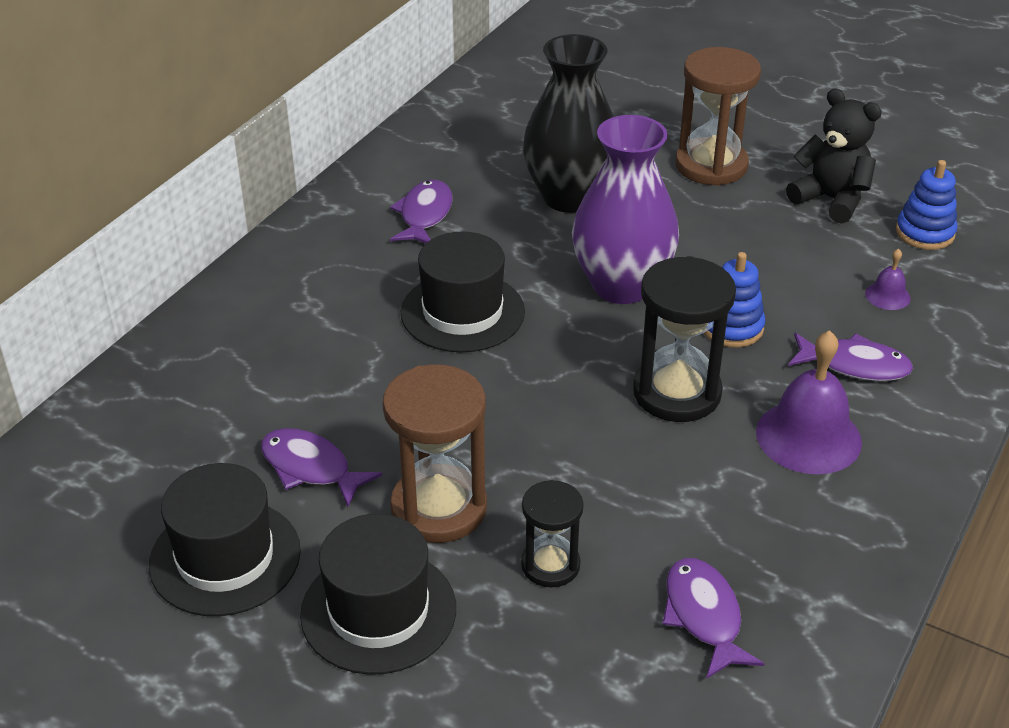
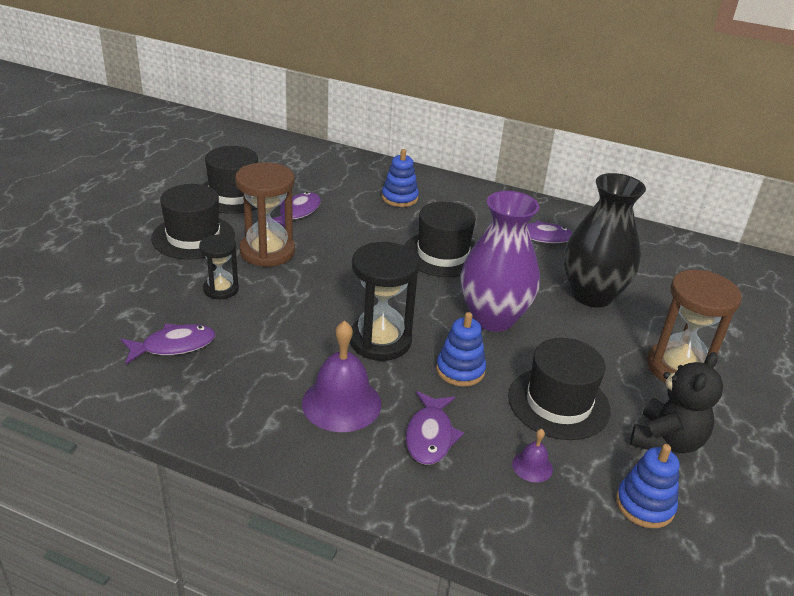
camera: 80 degrees right, 5 degrees down
(282, 340) = (399, 198): none -> blue stacking toy
(782, 260) = (558, 403): none -> black hat

